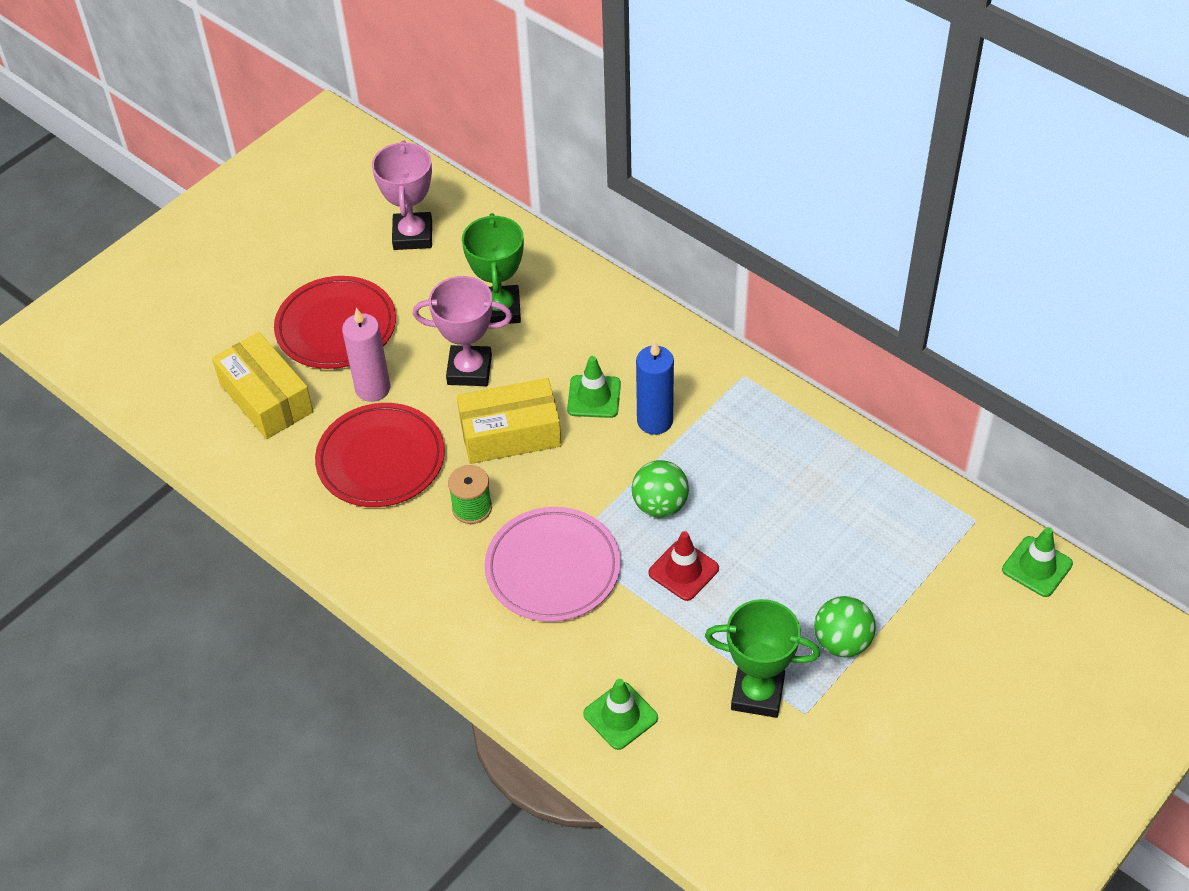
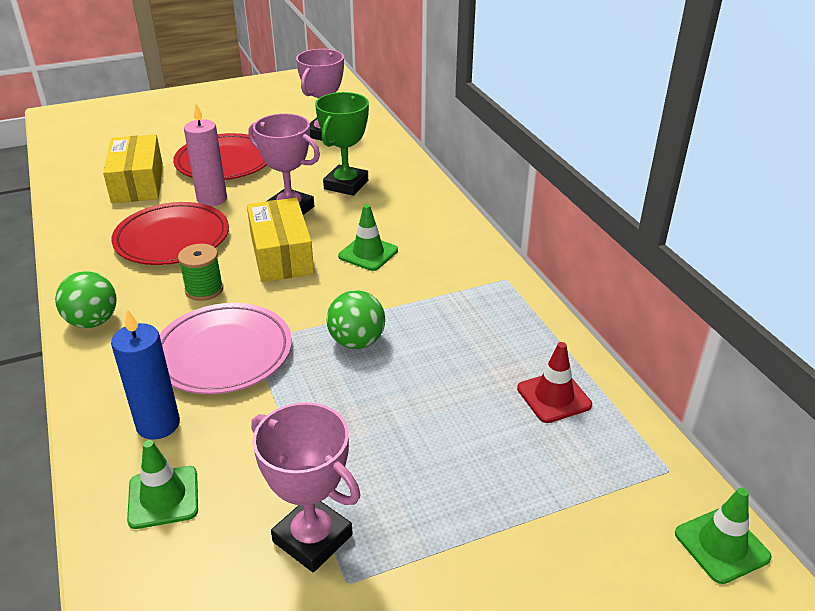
camera: 25 degrees right, 15 degrees down
(510, 433) = (281, 254): yellow box -> yellow box turned 60 degrees clockwise
(655, 421) = (404, 284): blue candle -> blue candle (158, 424)
(683, 570) = (334, 398): red traffic cone -> red traffic cone (554, 397)
(757, 694) = (312, 538): green trophy -> pink trophy
(842, 642) = (441, 527): green ball -> green ball (93, 321)

